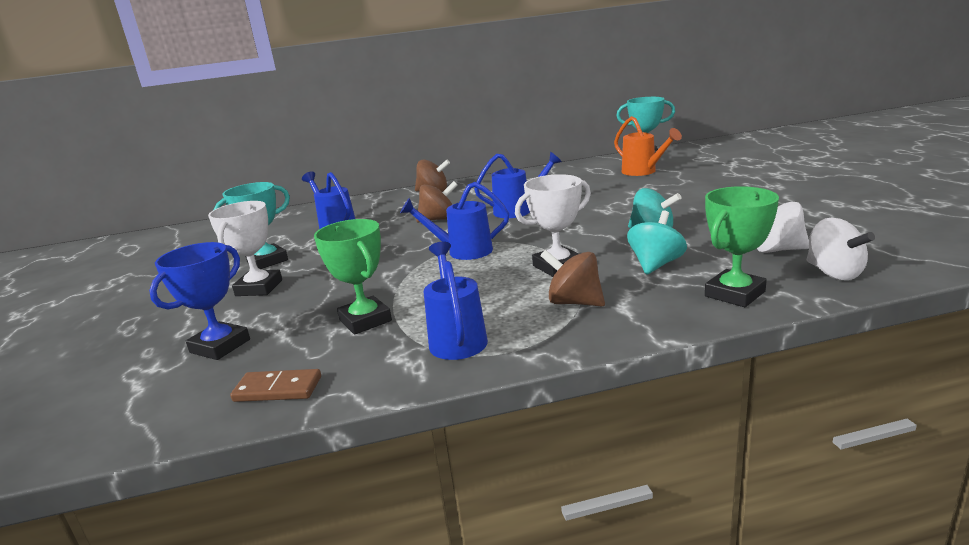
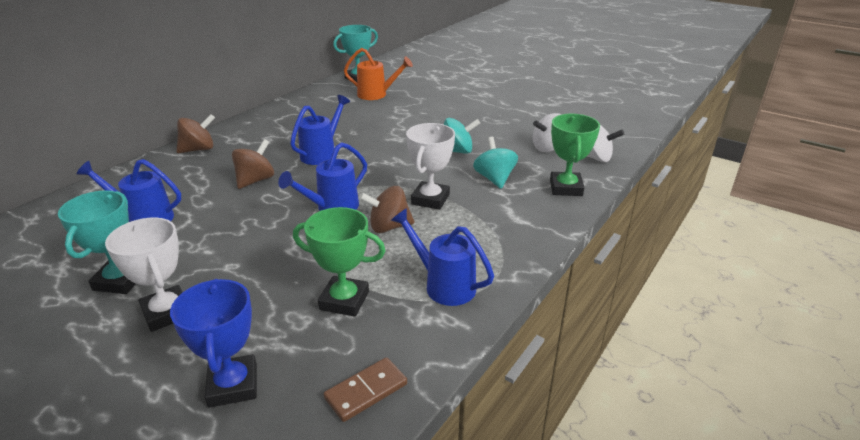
camera: 45 degrees left, 10 degrees up
(574, 302) = (483, 226): brown spinning top -> brown spinning top (389, 227)

